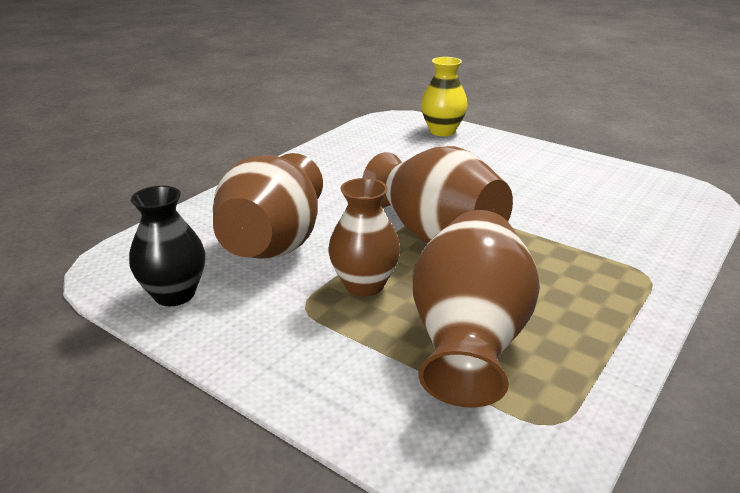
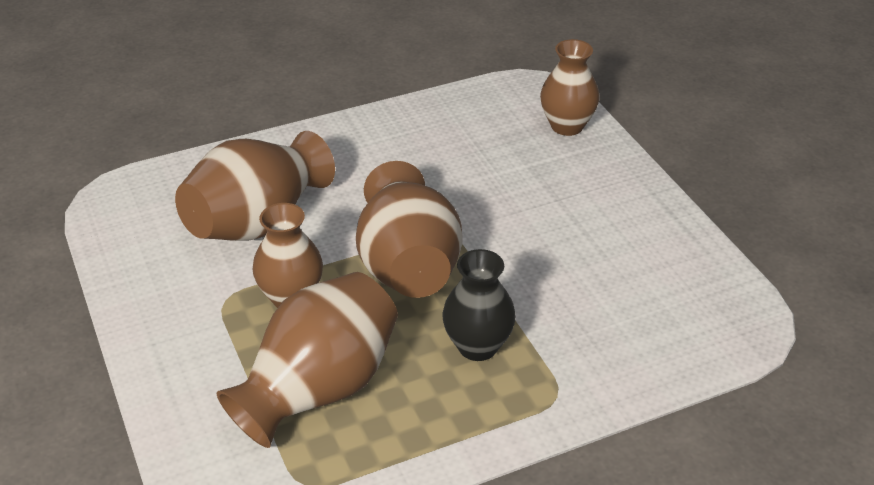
camera: 30 degrees right, 10 degrees up
(174, 294) = (140, 245): black vase -> black vase (477, 346)
(442, 131) = (567, 126): yellow vase -> brown vase

